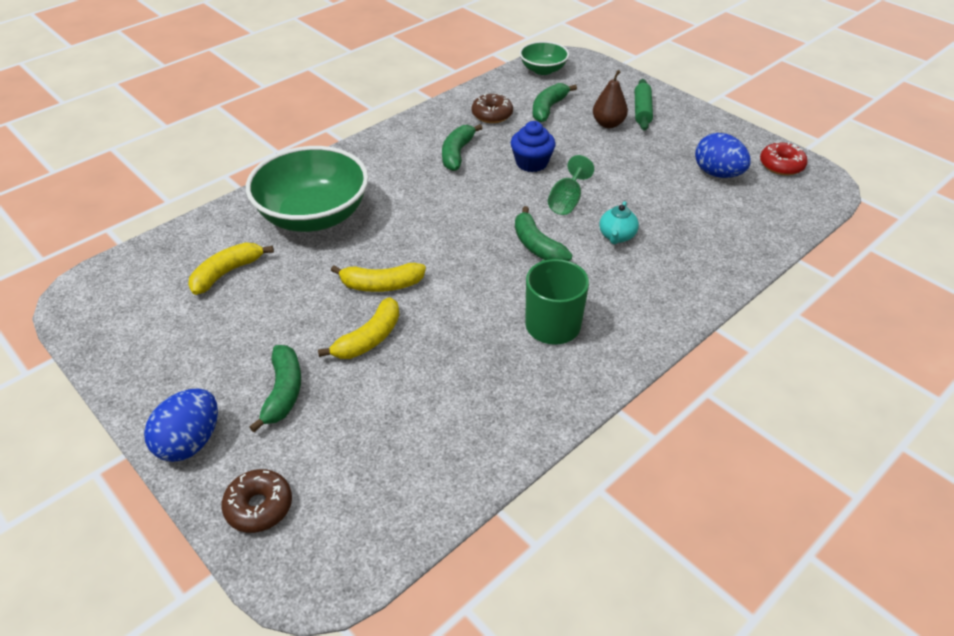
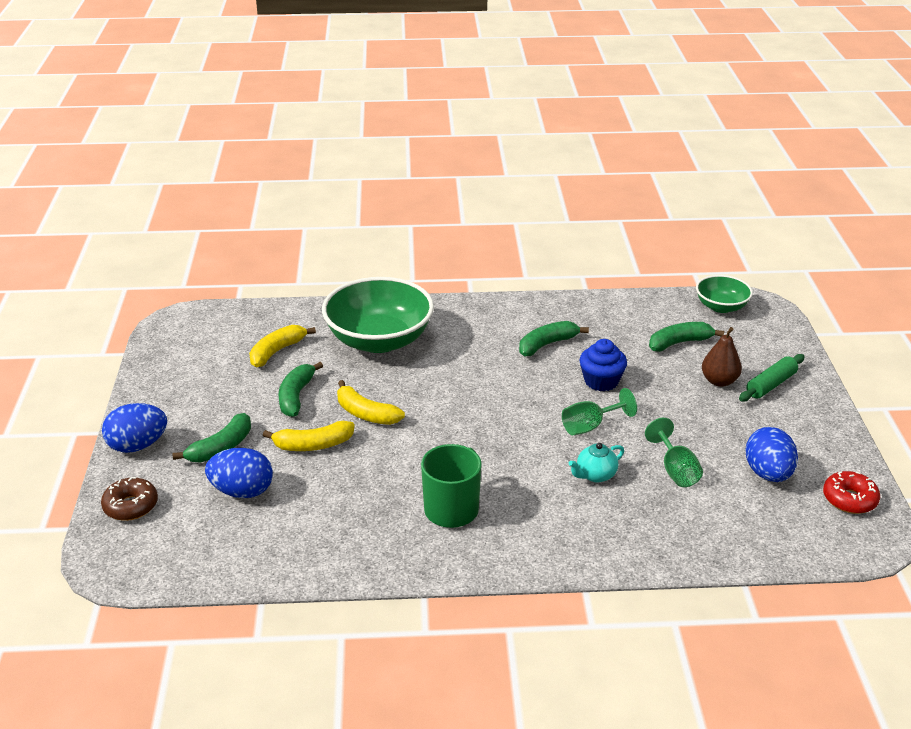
camera: 40 degrees right, 10 degrees down
(227, 273) = (277, 351): yellow banana -> yellow banana turned 45 degrees counterclockwise
(356, 420) = (242, 491): none -> blue egg
(492, 115) = (619, 326): brown donut -> none
(537, 245) = (518, 447): green banana -> green banana (296, 396)
(662, 203) = (675, 470): none -> green goblet

